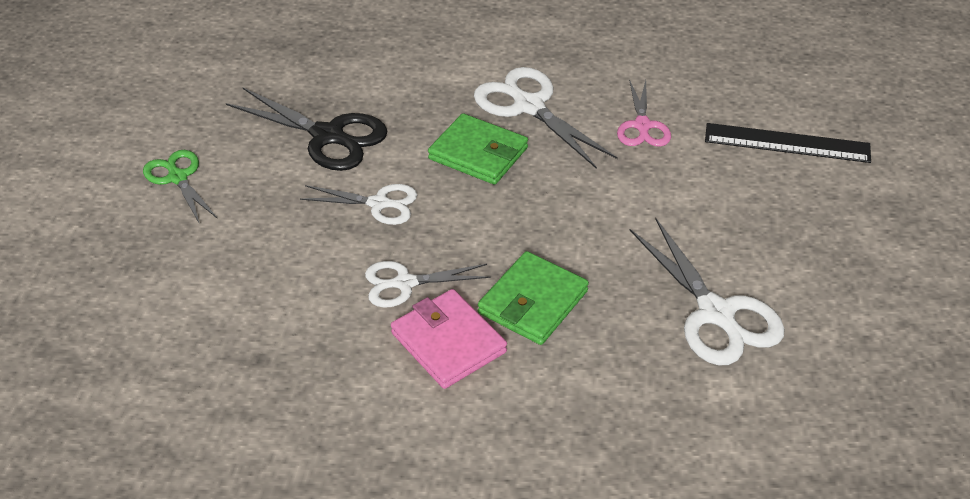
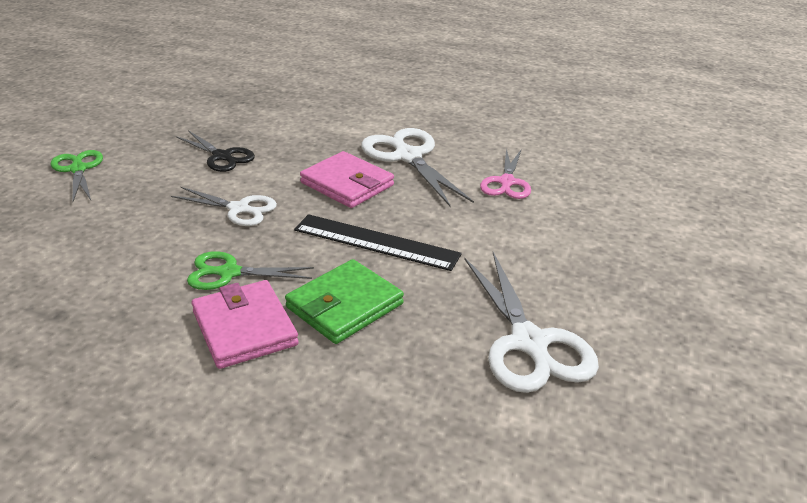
camera: 10 degrees right, 10 degrees down
(328, 136) = (222, 156): black scissors -> black scissors, size x0.63
(405, 283) = (229, 273): white scissors -> green scissors
(478, 153) = (347, 184): green wallet -> pink wallet
(787, 143) = (643, 211): black ruler -> black ruler (376, 242)

